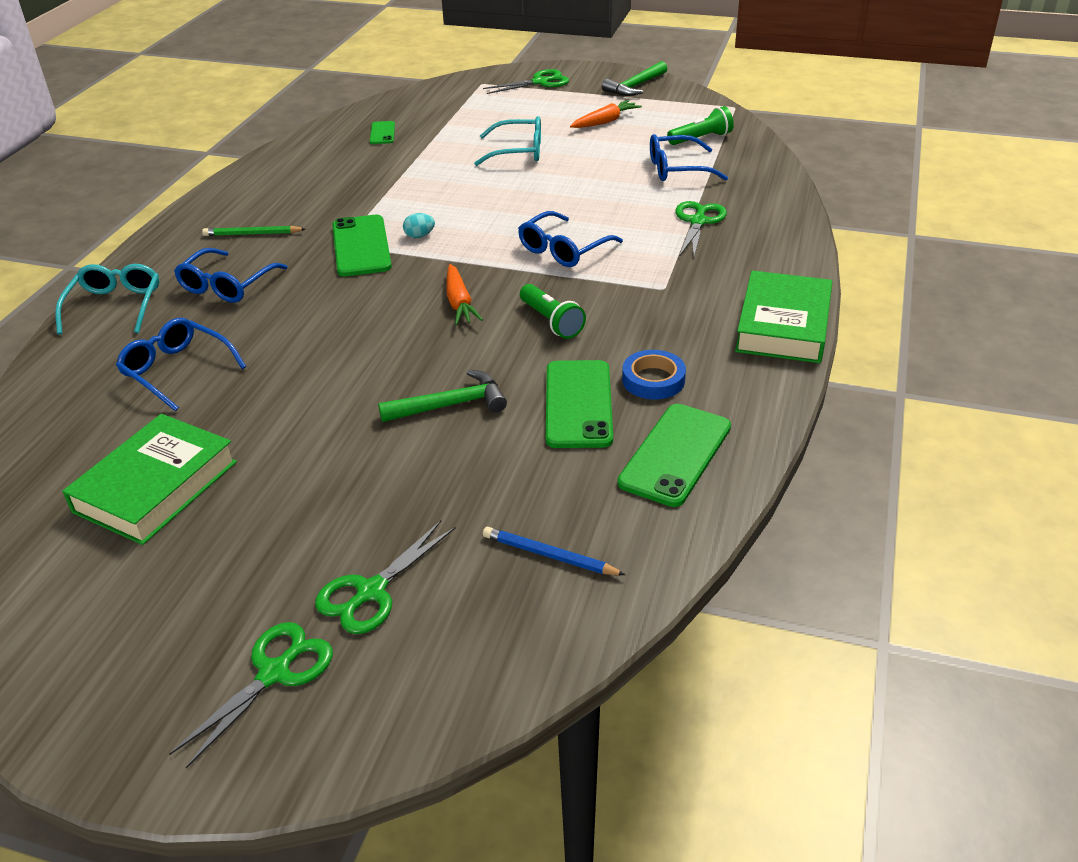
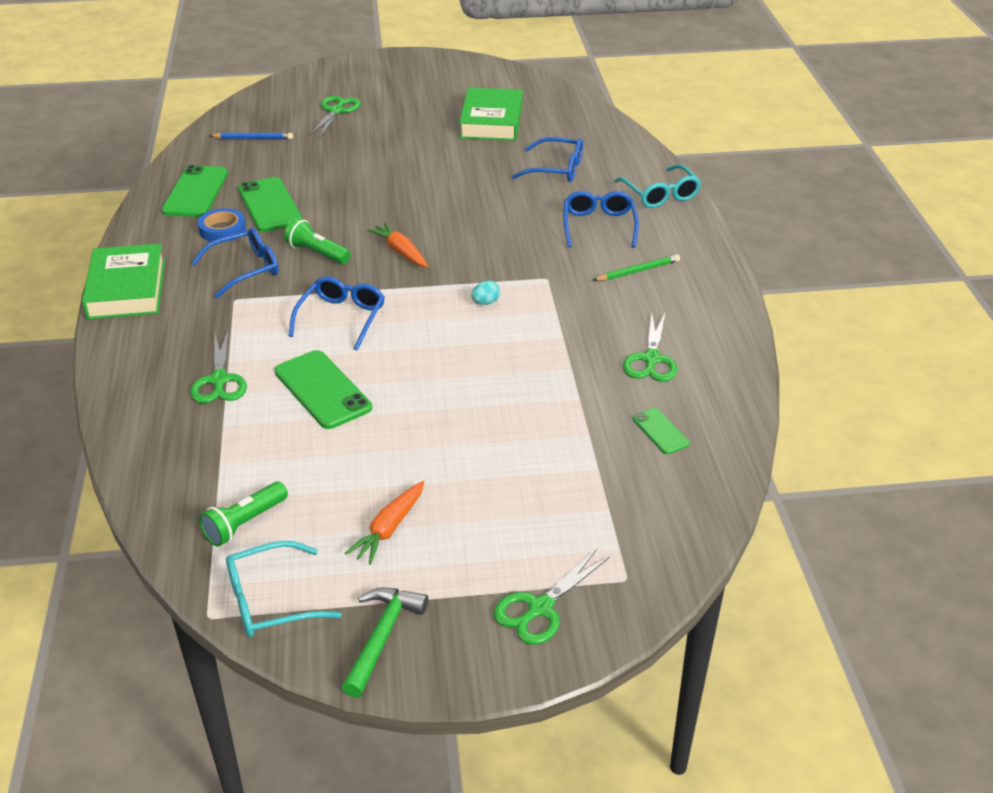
camera: 155 degrees right, 0 degrees up
(274, 673) = (358, 84): green scissors -> green scissors (651, 359)
(361, 246) = (528, 281): green phone -> green phone (322, 390)
(450, 405) = (355, 188): green hammer -> none
(518, 151) = (469, 439): turquoise glasses -> turquoise glasses (270, 601)
(677, 169) = (262, 455): blue glasses -> blue glasses (245, 269)

